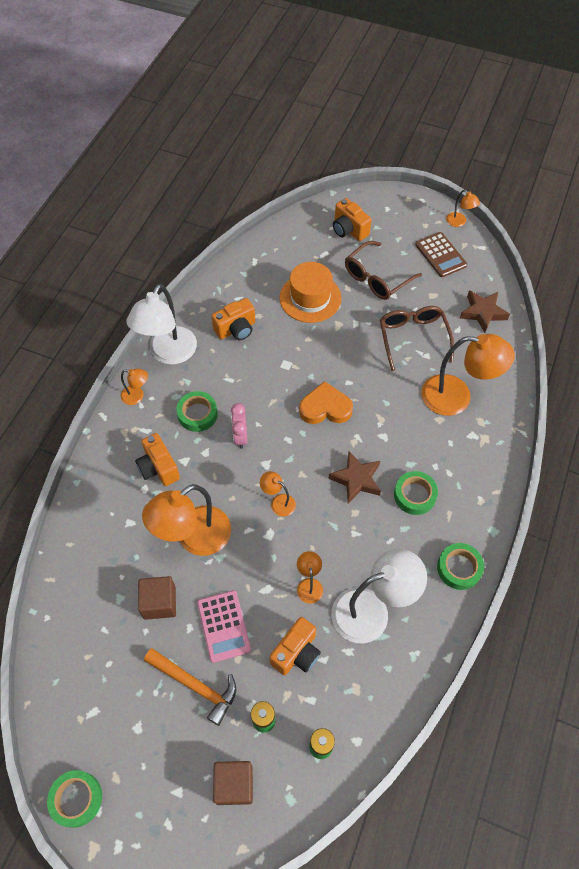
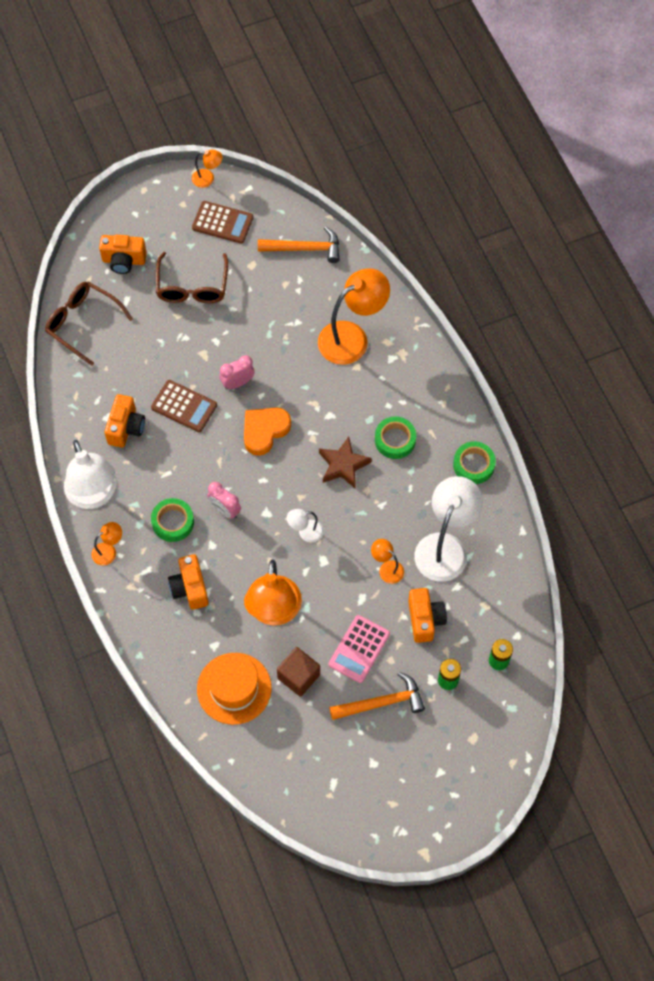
camera: 45 degrees left, 5 degrees up
(76, 799) = (382, 839): green tape -> none
(158, 468) = (190, 588): orange camera -> orange camera turned 60 degrees clockwise
(224, 626) = (359, 649): pink calculator -> pink calculator turned 90 degrees clockwise
(234, 784) = (469, 733): brown cube -> none
(278, 502) = (305, 532): orange lamp -> white lamp
(288, 347) = (184, 406): none -> brown calculator
(310, 298) = (156, 350): orange hat -> orange hat (234, 688)
(341, 361) = (237, 383): none -> pink clock
(413, 338) = (272, 315): brown glasses -> brown glasses (82, 323)
(483, 313) = (304, 248): brown star -> orange hammer

